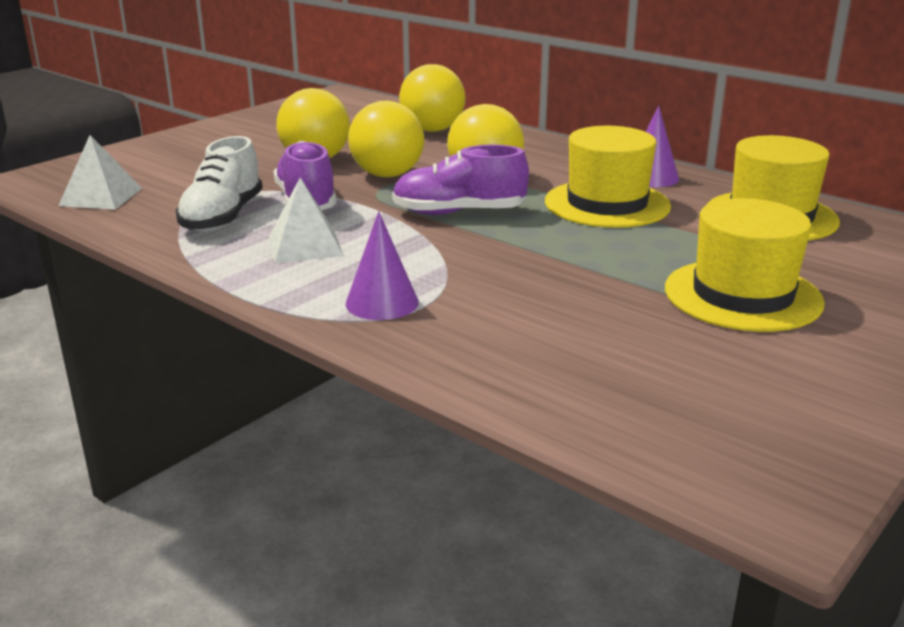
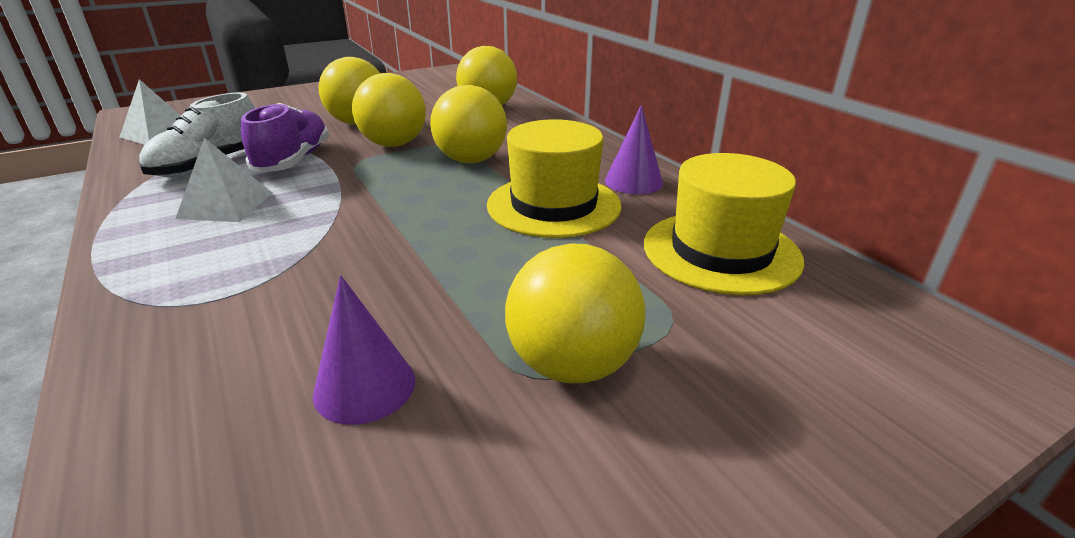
camera: 20 degrees right, 5 degrees up
(382, 303) = (190, 285): purple cone -> purple cone (364, 386)
(459, 212) = (402, 192): purple shoe -> none
(742, 295) = (572, 365): yellow hat -> yellow ball

